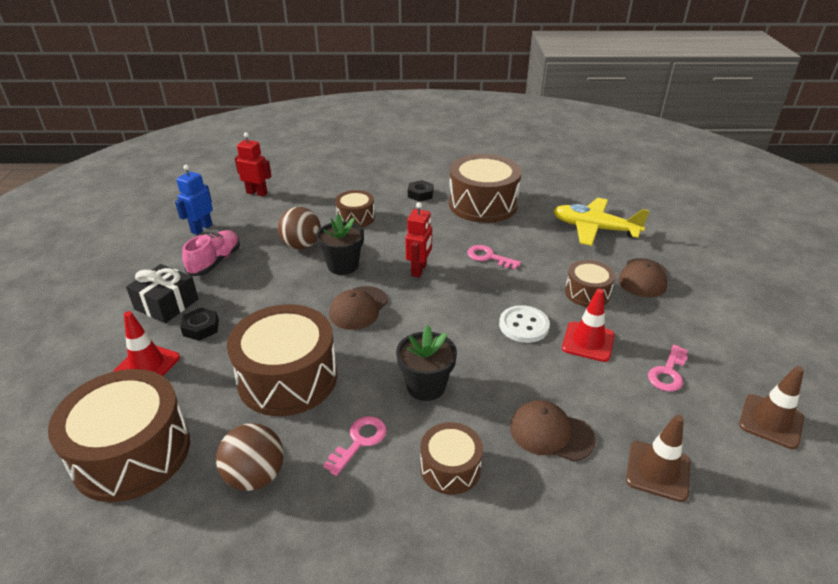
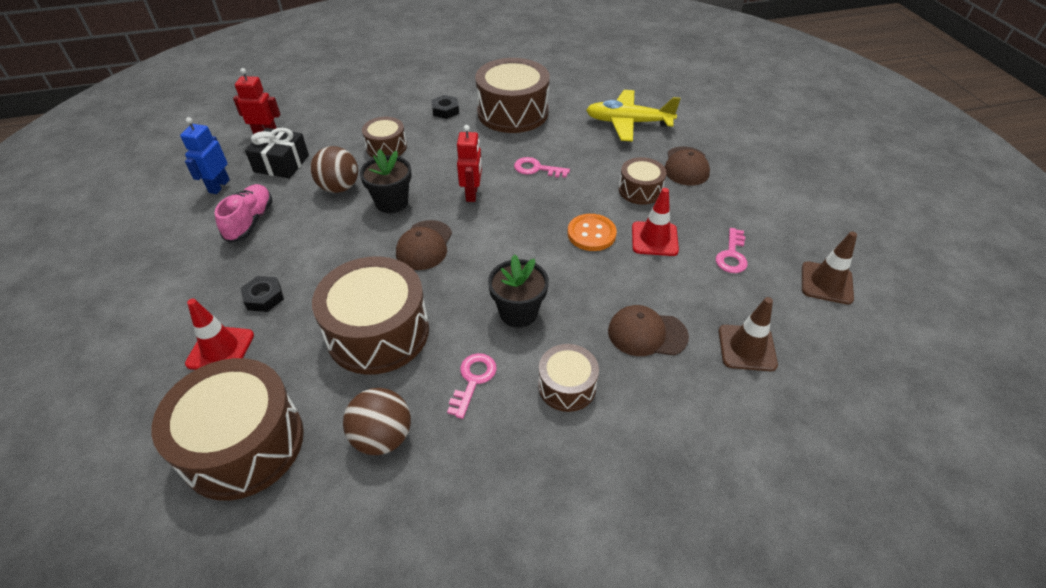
camera: 15 degrees left, 10 degrees up
(166, 304) = (214, 278): black gift -> black gift (281, 163)
(524, 325) = (591, 234): white button -> orange button

